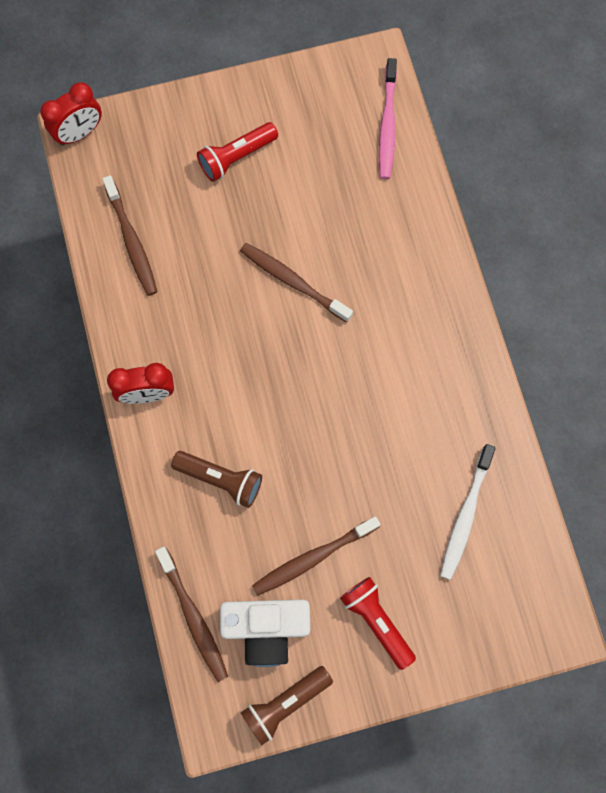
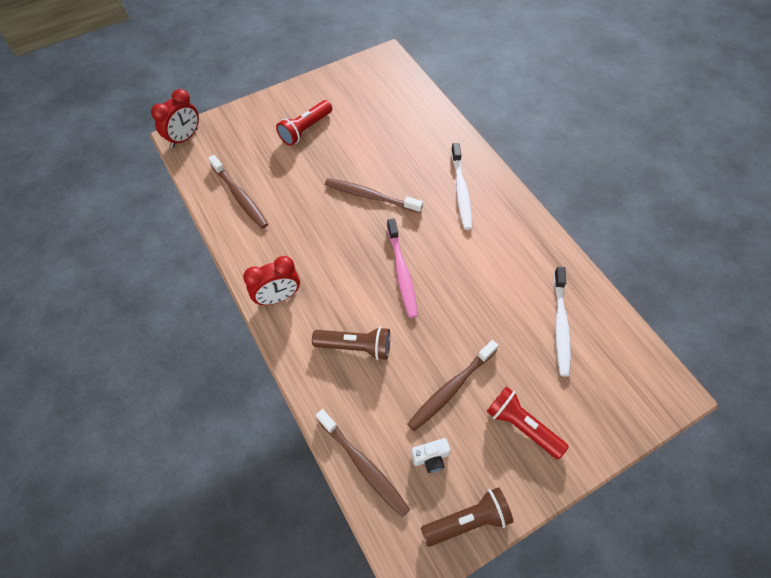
camera: 15 degrees left, 15 degrees down
(266, 628) = (430, 458): white camera -> white camera, size x0.47
(285, 703) = (468, 520): brown flashlight -> brown flashlight turned 150 degrees counterclockwise
(387, 125) = (406, 91): pink toothbrush -> pink toothbrush (402, 272)
(409, 302) = (461, 191): none -> white toothbrush

